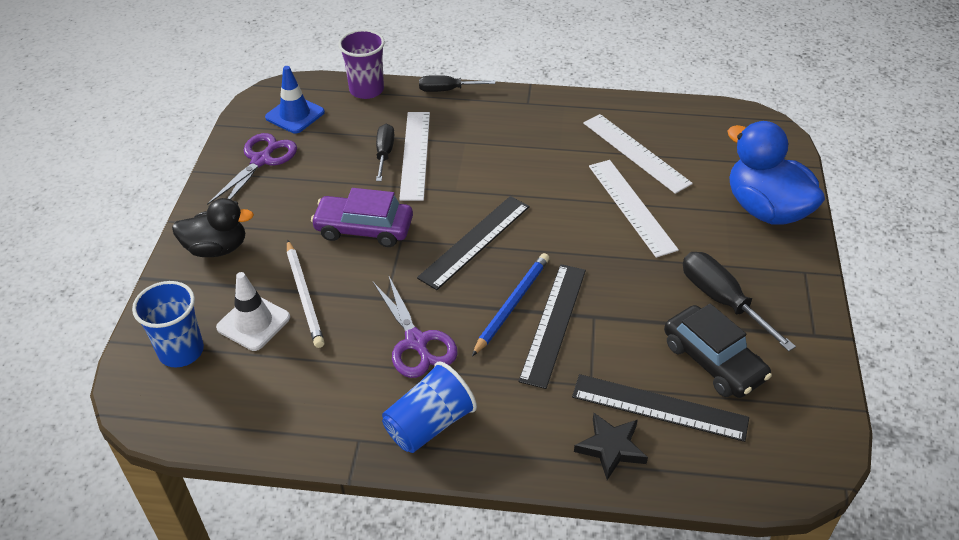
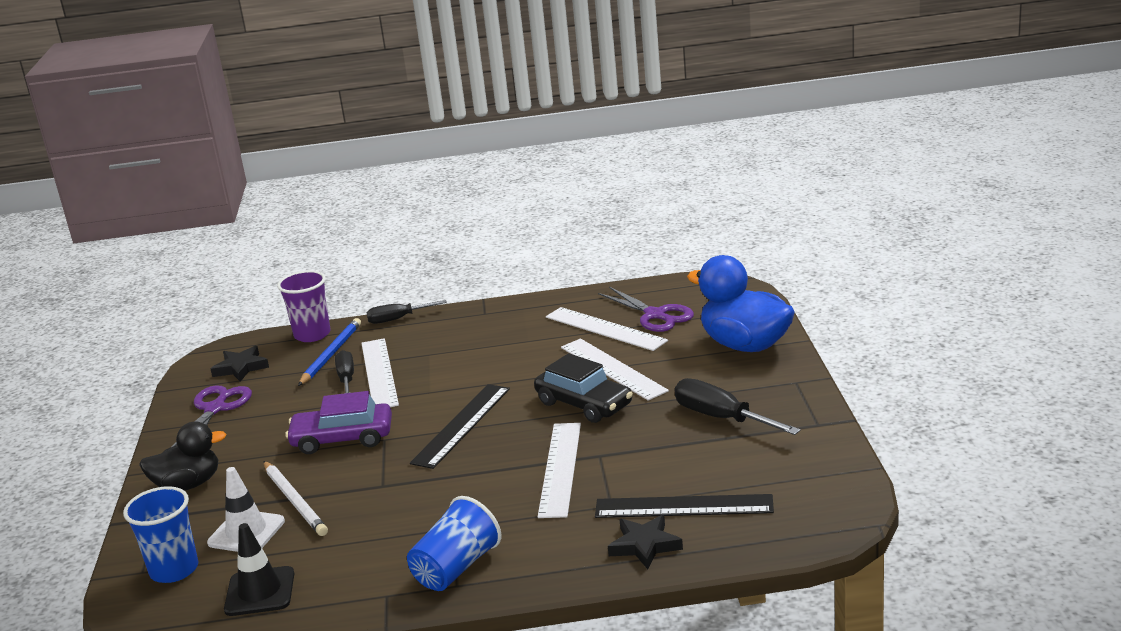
camera: 10 degrees left, 20 degrees down
(248, 401) = (260, 592): none -> black traffic cone
(295, 115) = (241, 368): blue traffic cone -> black star
(416, 342) = (424, 511): purple scissors -> purple scissors (655, 315)
(512, 304) = (514, 463): blue pencil -> blue pencil (331, 354)
(554, 323) = (560, 468): black ruler -> white ruler
(713, 361) = (726, 462): black car -> black car (584, 404)

